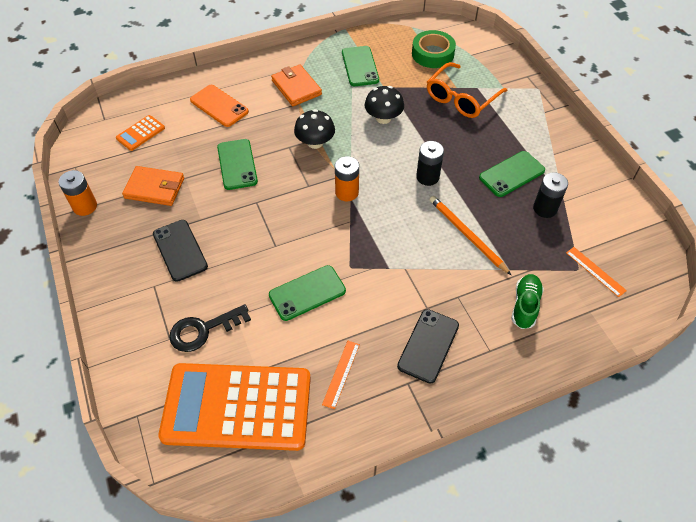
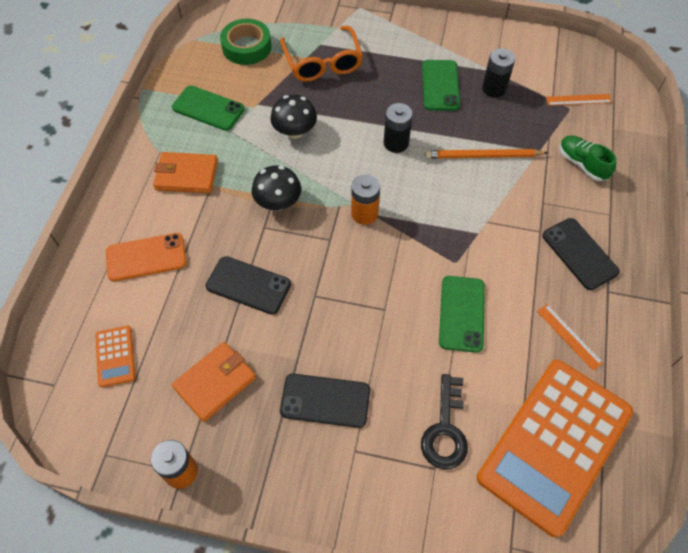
camera: 55 degrees left, 5 degrees up
(237, 164) = (248, 285): green phone -> black phone

